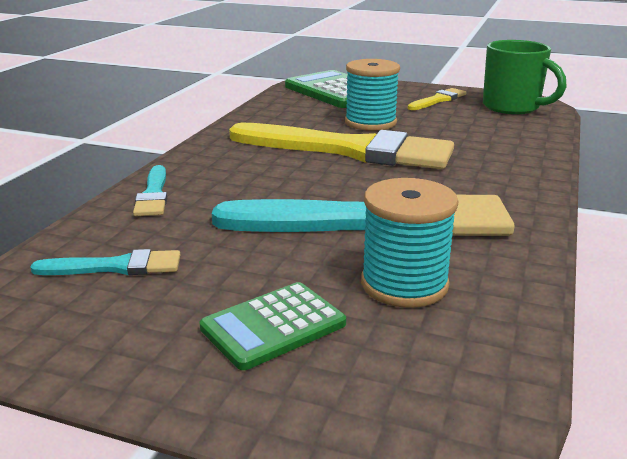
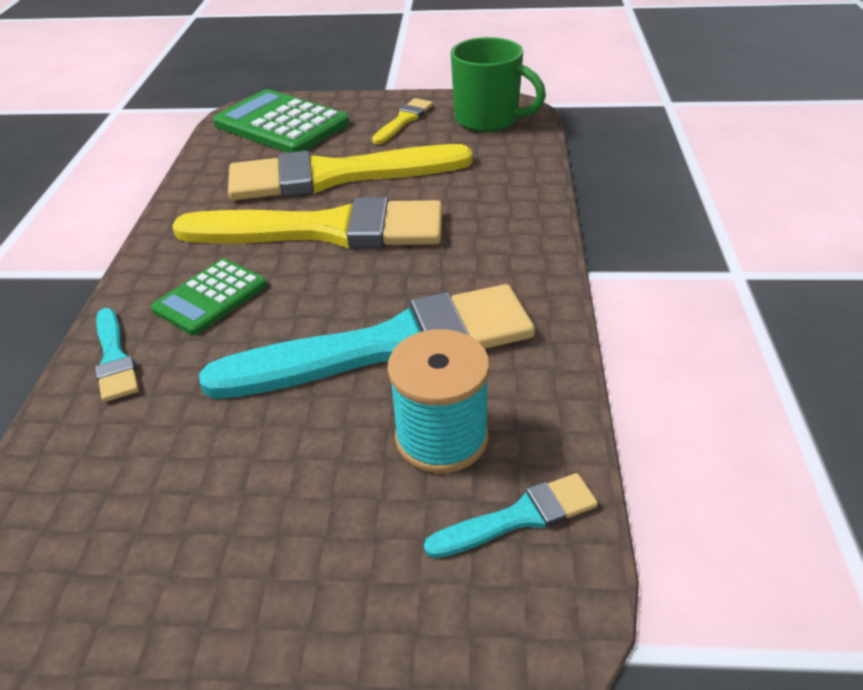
camera: 15 degrees left, 15 degrees up
(116, 267) = (113, 492): turquoise brush -> turquoise brush (519, 517)
(273, 326) = (322, 537): green calculator -> green calculator (210, 297)
(370, 122) = (336, 176): turquoise spool -> yellow brush

